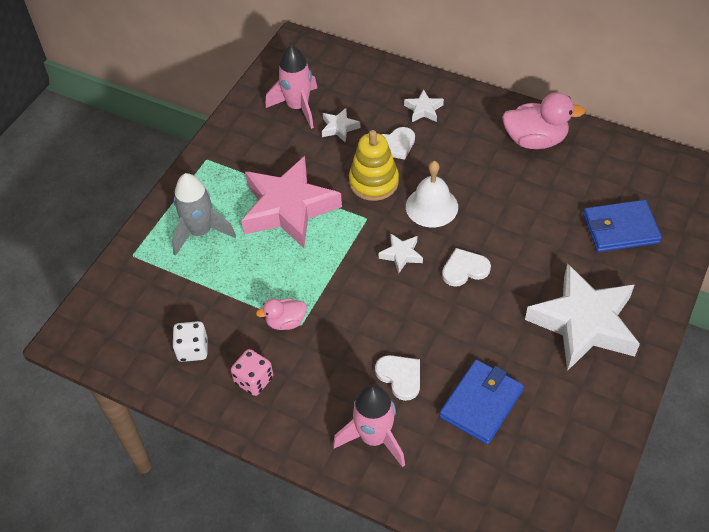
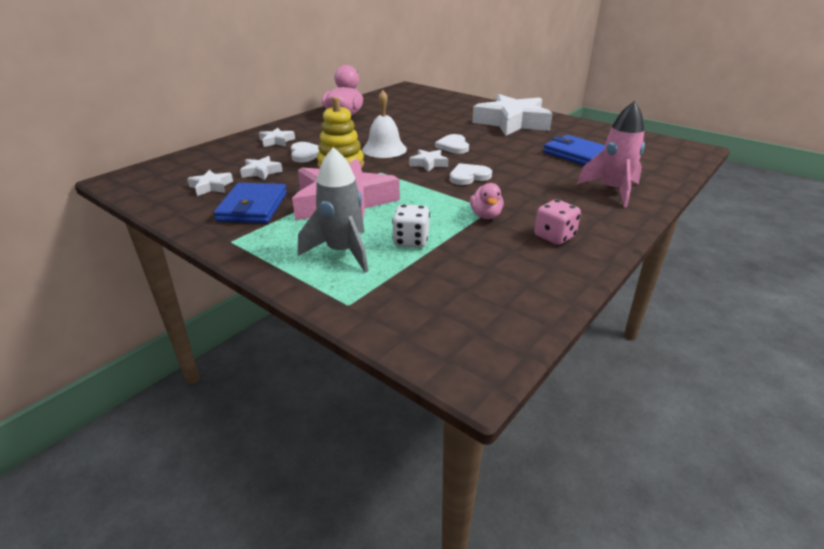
camera: 80 degrees left, 20 degrees down
(193, 349) = (511, 268): white dice -> white dice (411, 241)
(298, 107) = (211, 187): pink rocket -> white star
(400, 377) = (552, 176): white heart -> white heart (469, 176)
(620, 228) = (439, 106): blue wallet -> blue wallet (252, 207)

